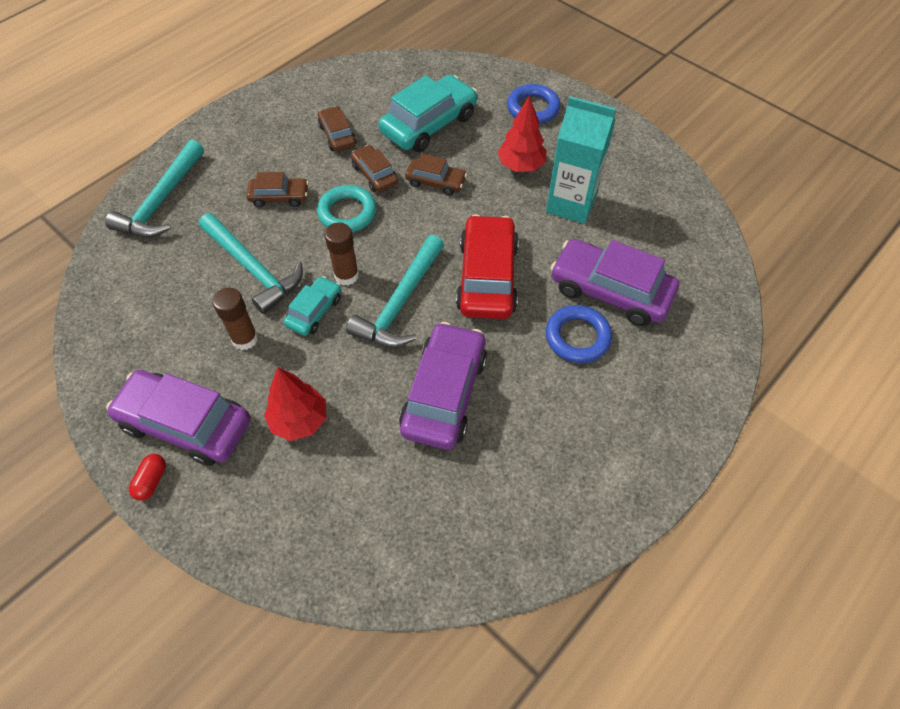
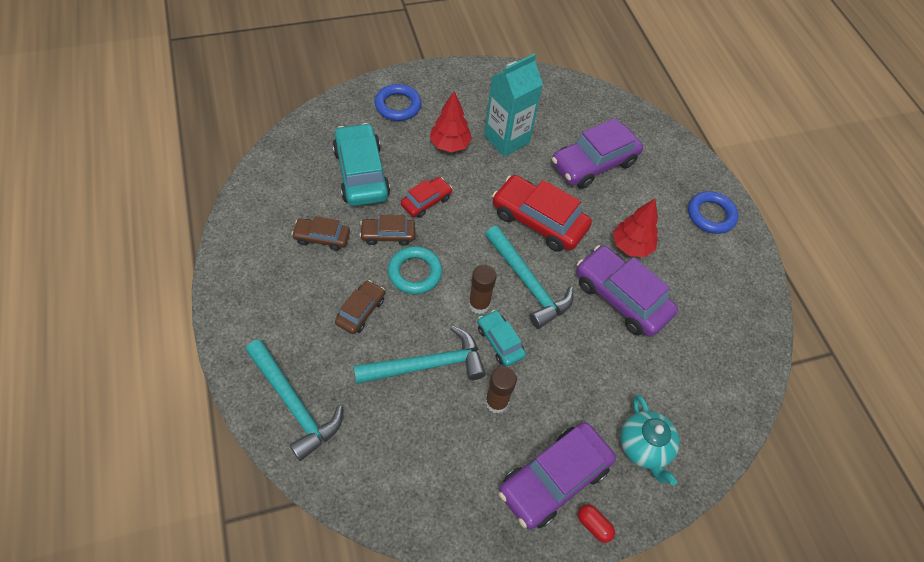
camera: 65 degrees left, 0 degrees up
(265, 493) = (644, 448): none -> turquoise teapot
(299, 420) = (594, 398): red tree -> red tree (631, 246)
(436, 182) = (426, 201): brown car -> red car
(577, 337) = (619, 201): blue ring -> blue ring (711, 215)

